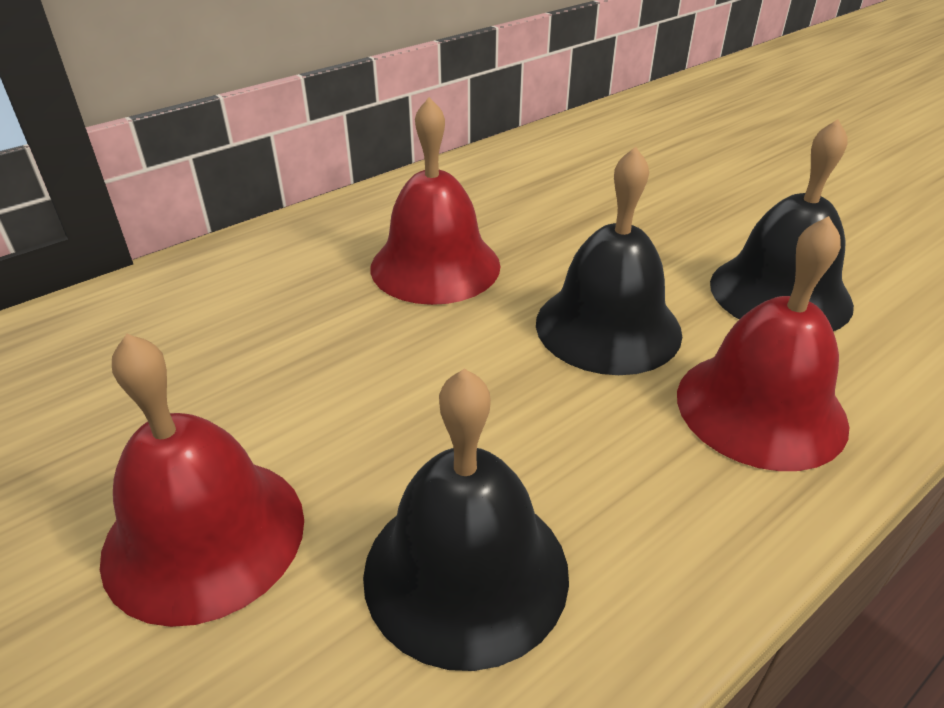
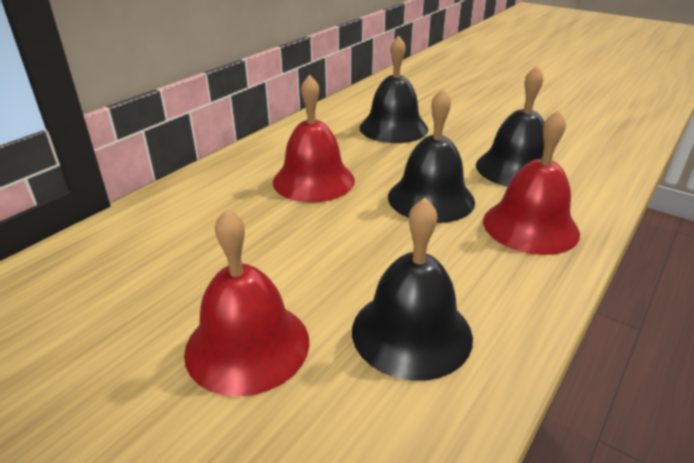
camera: 15 degrees left, 5 degrees down
(602, 191) = (393, 128): none -> black bell

